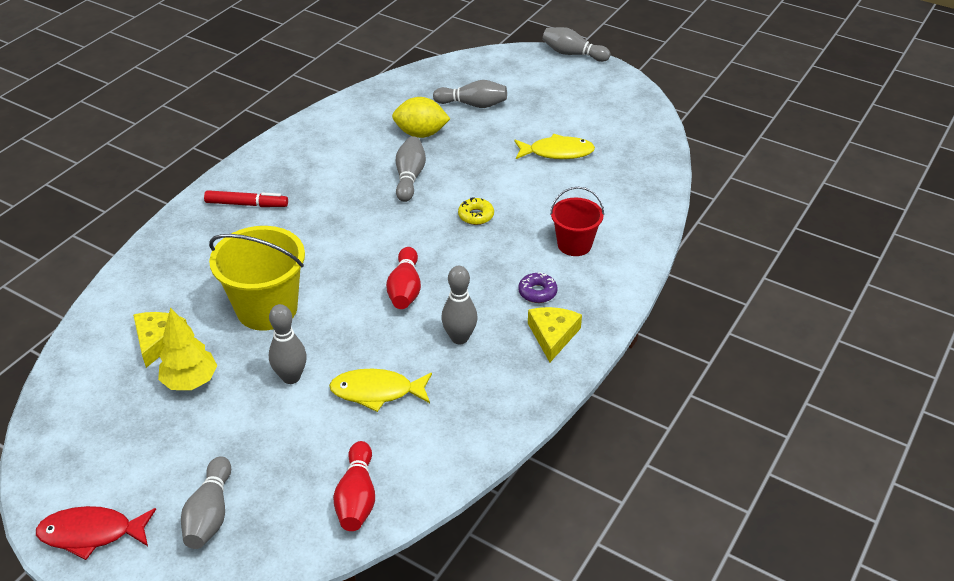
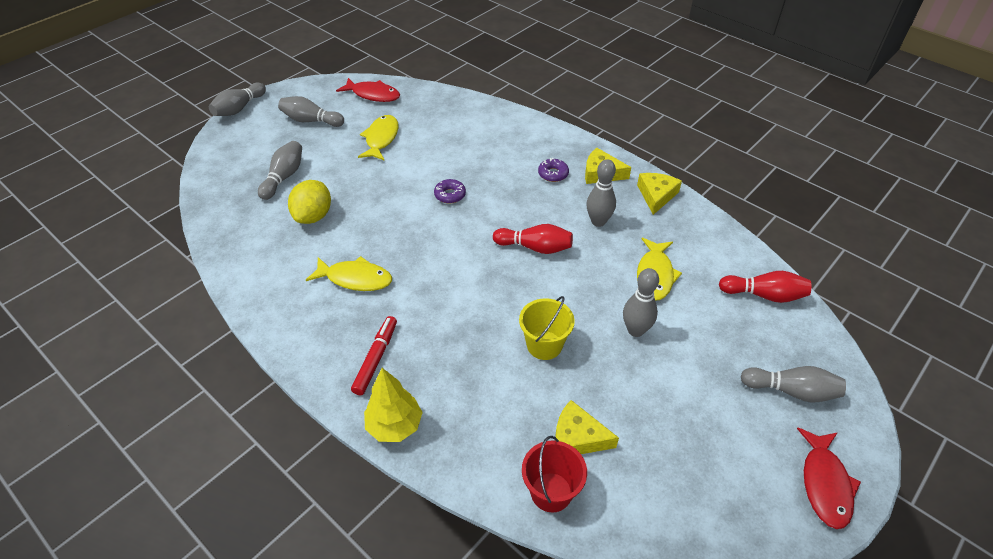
camera: 80 degrees left, 5 degrees up
(190, 381) = (637, 408): yellow tree -> yellow tree (394, 426)
(267, 309) = (544, 345): yellow bucket -> yellow bucket, size x0.60
(341, 175) = (355, 279): none -> yellow fish
(409, 177) = (379, 230): grey bowling pin -> grey bowling pin (311, 121)
(476, 216) = (450, 195): yellow donut -> purple donut
(523, 391) = (656, 195): none -> yellow cheese
(574, 244) = (502, 147): red bucket -> red bucket (551, 492)
(637, 132) = (373, 95): none -> red fish

